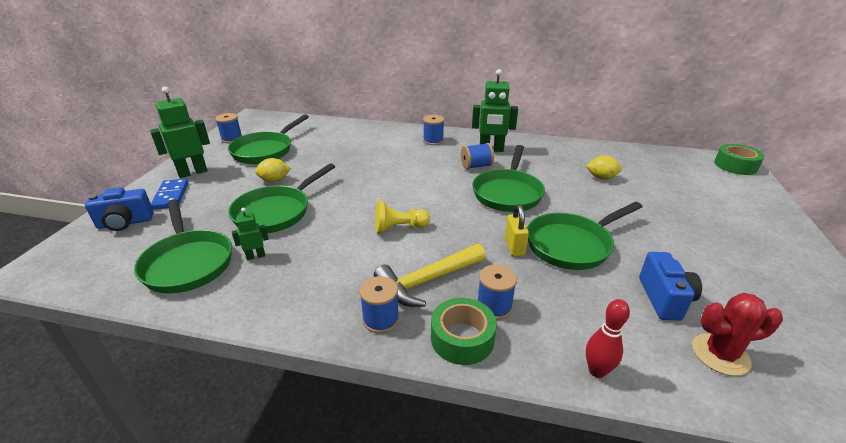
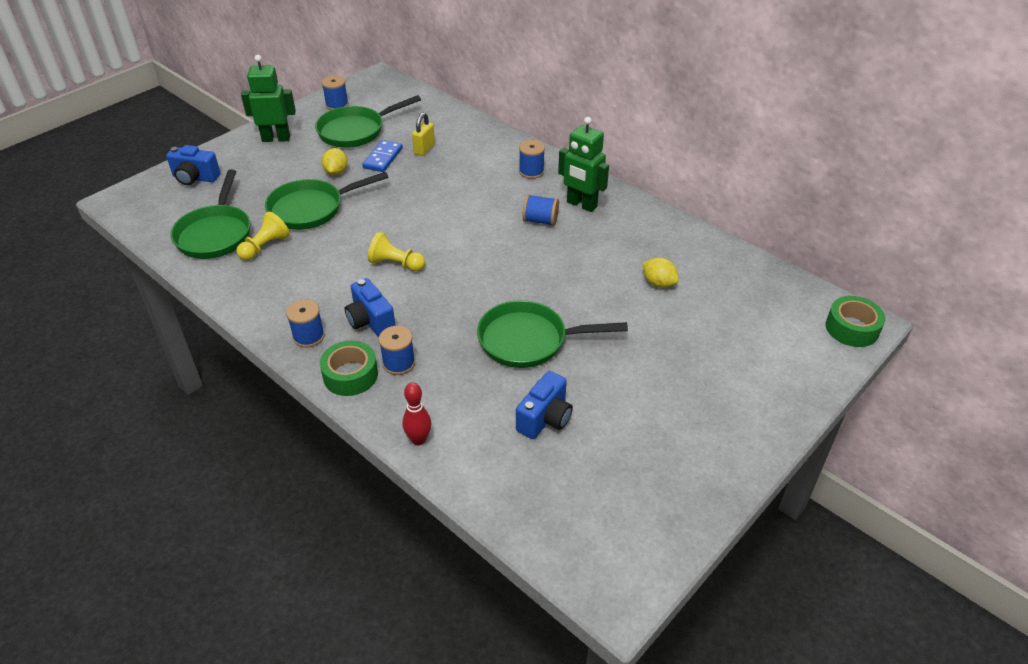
camera: 30 degrees right, 10 degrees up
(171, 196) = (243, 160): blue domino -> blue domino (383, 158)
(256, 256) = (265, 247): green robot -> yellow pawn
(274, 180) = (336, 172): yellow lemon -> yellow lemon turned 75 degrees clockwise
(427, 281) = (370, 321): yellow hammer -> blue camera
(508, 193) = (535, 264): green pan -> none
(514, 247) = (474, 321): yellow padlock -> yellow padlock (424, 149)
(720, 354) = (528, 475): red cactus -> none

